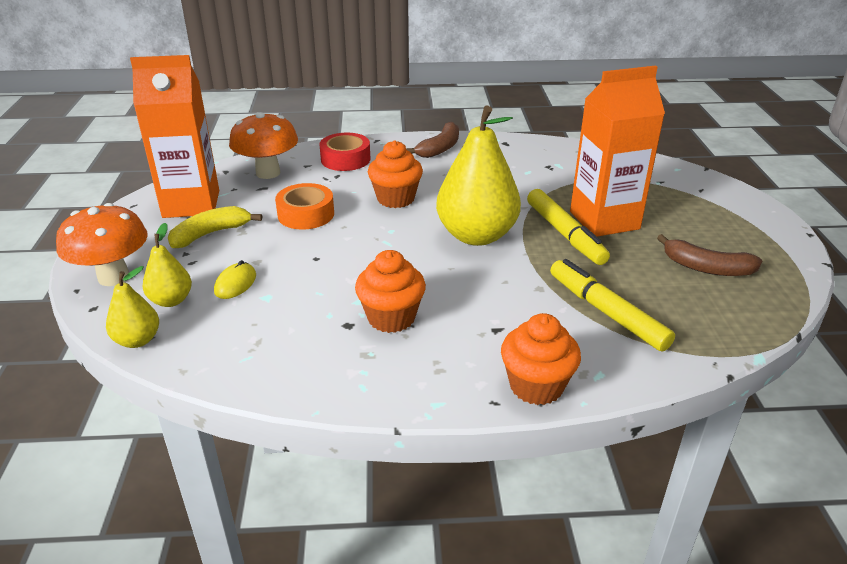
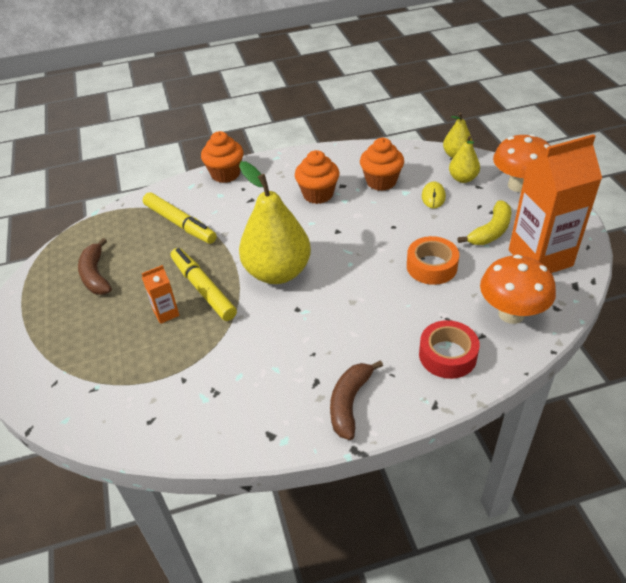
camera: 170 degrees right, 10 degrees up
(395, 199) = (363, 302): orange cupcake -> orange cupcake (381, 181)
(604, 220) = (166, 313): orange carton -> orange carton, size x0.43
(706, 268) = (96, 275): brown banana -> brown banana turned 120 degrees counterclockwise

